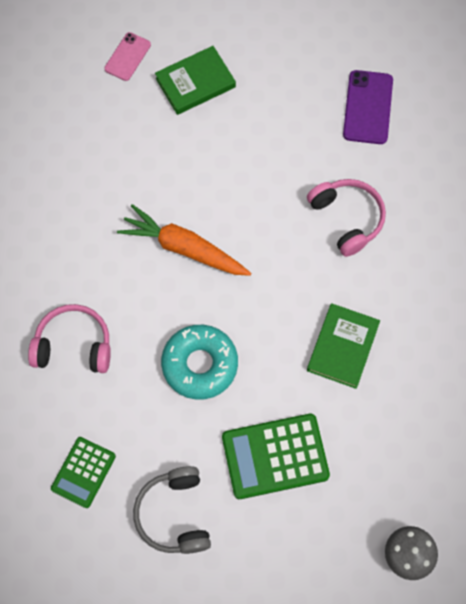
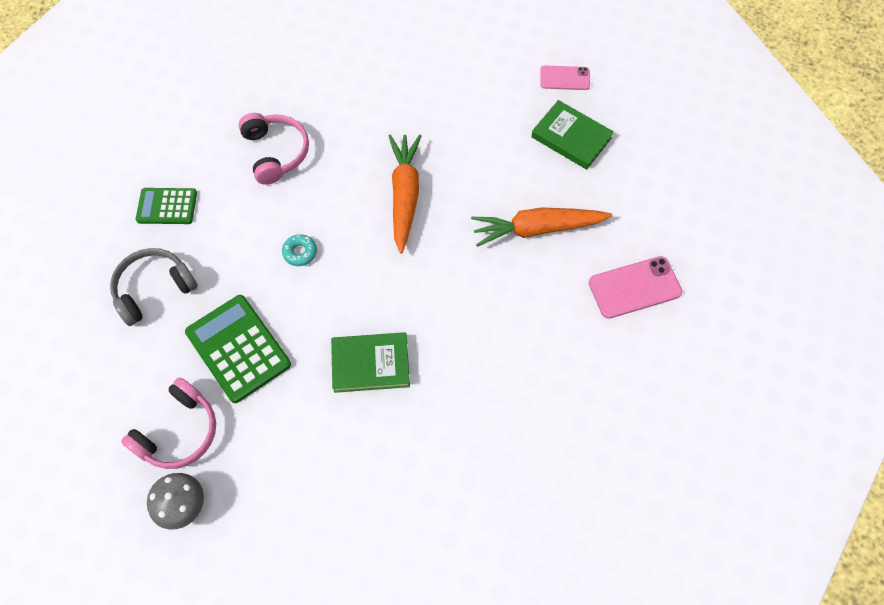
camera: 65 degrees right, 5 degrees down
(200, 365) = (300, 252): turquoise donut -> turquoise donut, size x0.47
(275, 155) = (536, 229): none -> orange carrot
(347, 218) = (505, 316): pink headphones -> pink headphones (179, 432)
(368, 107) = (634, 287): purple phone -> pink phone

